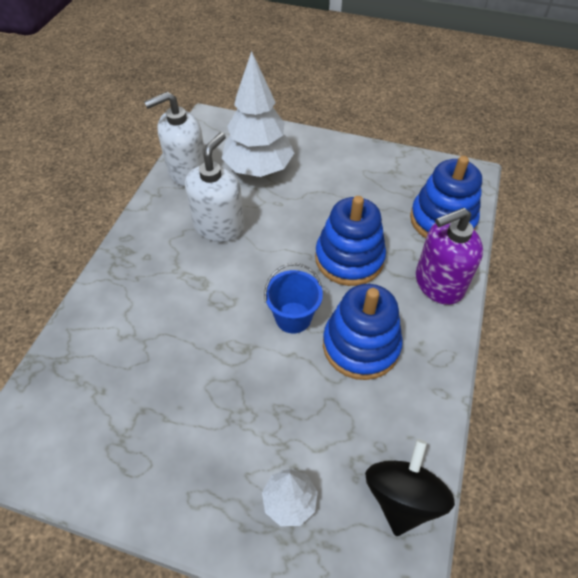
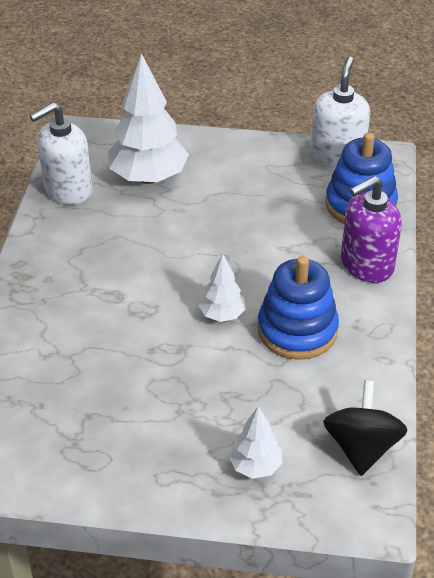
camera: 10 degrees left, 10 degrees down
(219, 226) = (120, 240): white soap dispenser -> white soap dispenser (337, 156)
(293, 317) = (222, 315): blue bucket -> white tree
(349, 258) = (269, 253): blue stacking toy -> none

